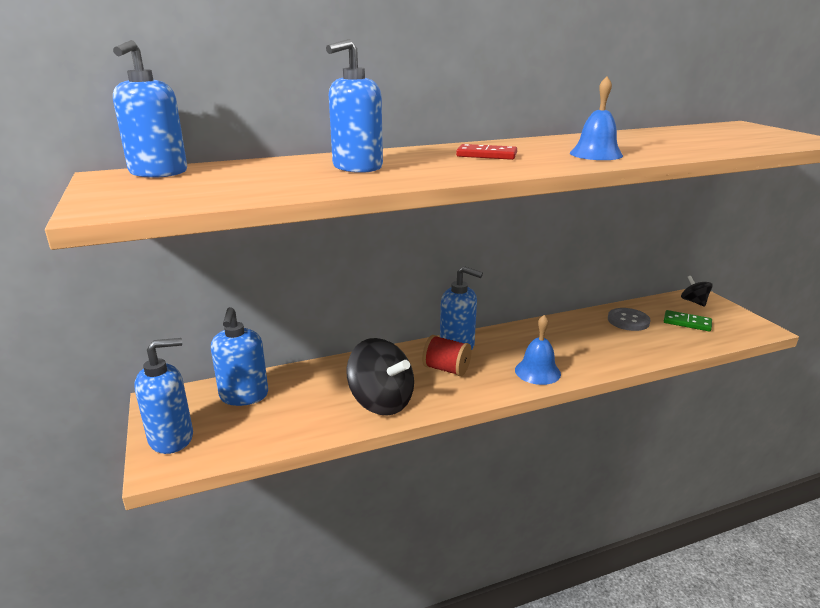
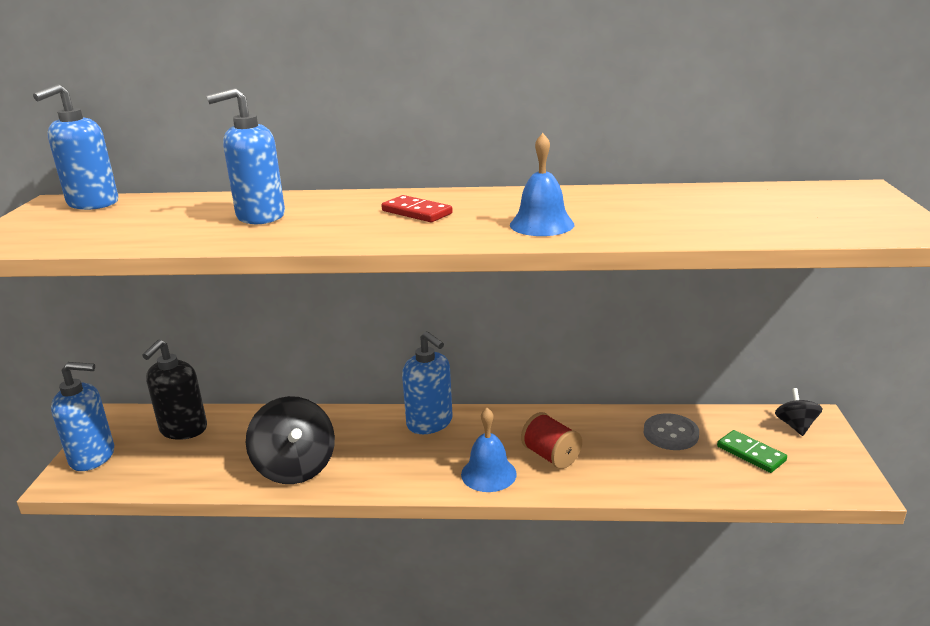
camera: 25 degrees right, 0 degrees up
(244, 396) = (183, 429): blue soap dispenser -> black soap dispenser
(446, 369) = (393, 446): red spool -> red spool (551, 456)

